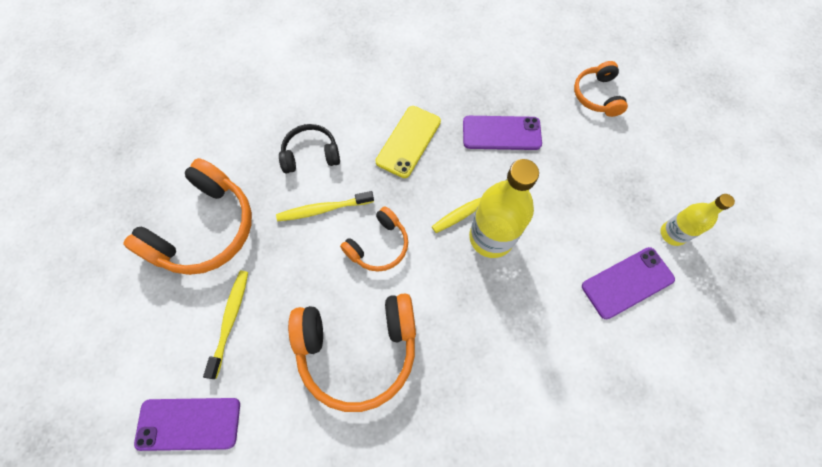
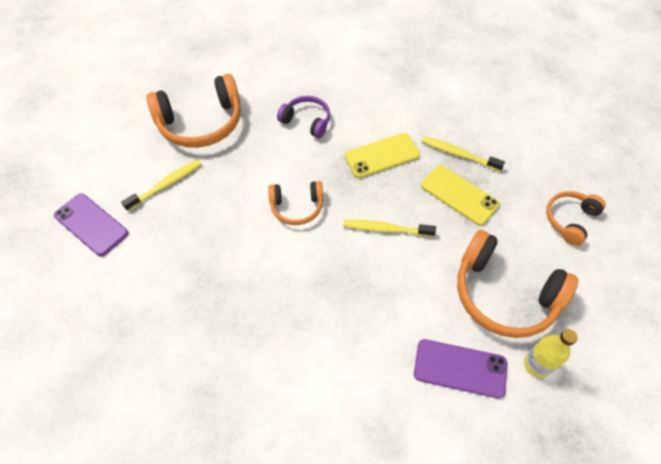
camera: 40 degrees right, 10 degrees down
(311, 154) = (307, 121): black headphones -> purple headphones
(323, 209) = (282, 160): yellow toothbrush -> yellow toothbrush (458, 154)
(358, 349) = (222, 260): orange headphones -> orange headphones (504, 294)
(491, 237) = (381, 258): yellow bottle -> none
(501, 133) = (459, 195): purple phone -> yellow phone

